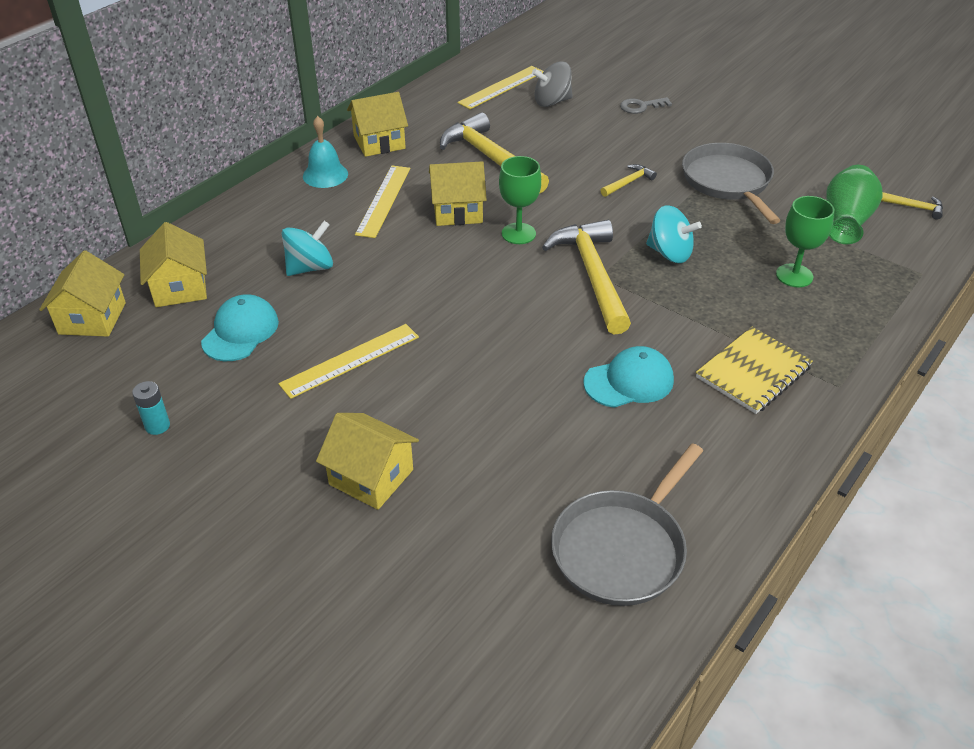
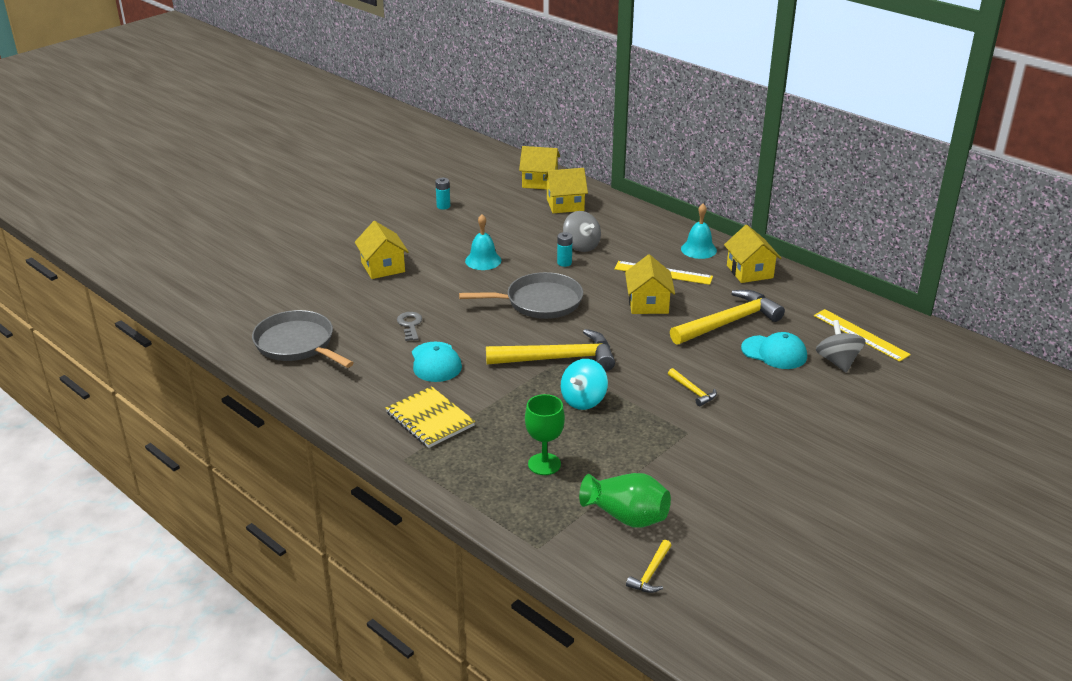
camera: 95 degrees right, 10 degrees down
(240, 332) = (518, 225): turquoise cap -> turquoise cap (774, 352)
(310, 267) = (581, 246): turquoise spinning top -> grey spinning top
(350, 360) = (483, 260): yellow ruler -> turquoise bell
(358, 281) = (564, 263): none -> turquoise battery
(371, 477) = (383, 267): yellow house -> yellow house turned 60 degrees counterclockwise
(518, 233) = (616, 329): green goblet -> none
(641, 106) = (839, 416): grey key -> grey key (410, 325)
(727, 182) = (696, 451): grey pan -> grey pan (540, 302)

